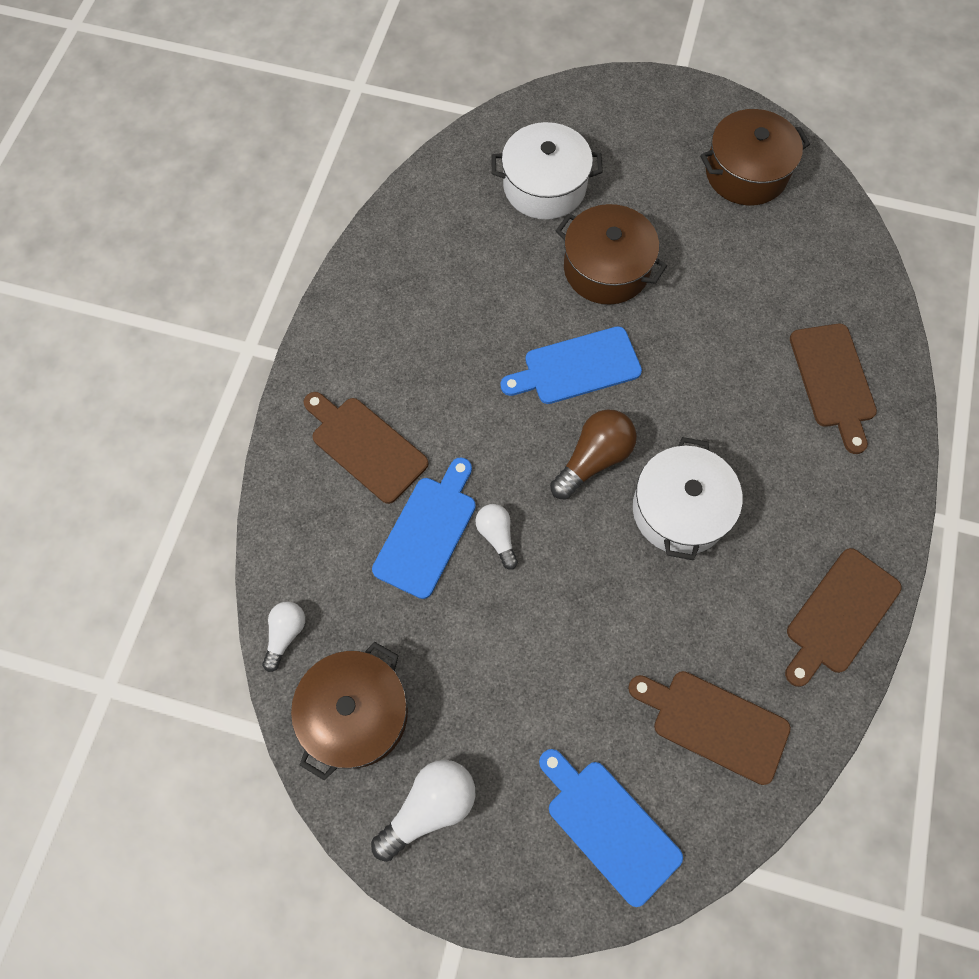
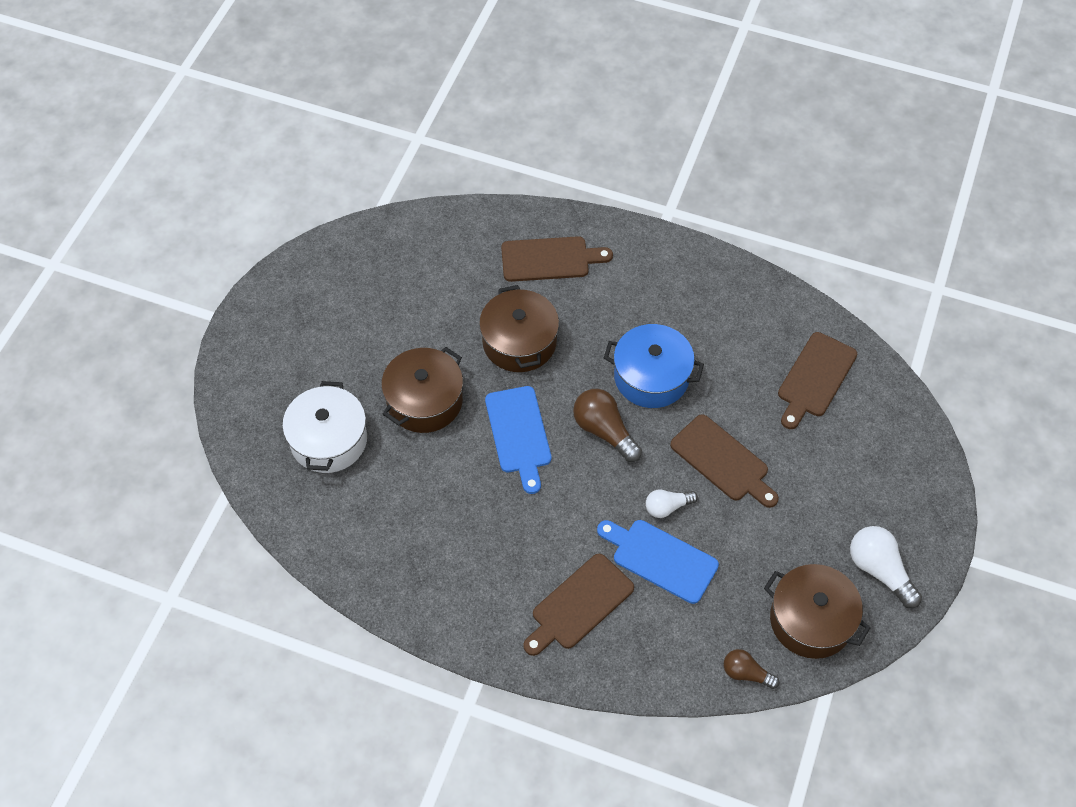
camera: 85 degrees left, 10 degrees down
(285, 634) = (746, 673): white light bulb -> brown light bulb
(609, 826) = (888, 453): blue cutting board -> none
(679, 510) = (651, 377): white pot -> blue pot
(746, 173) = (343, 285): brown pot -> brown pot (519, 342)
(839, 615) = (737, 289): brown cutting board -> brown cutting board (723, 461)

